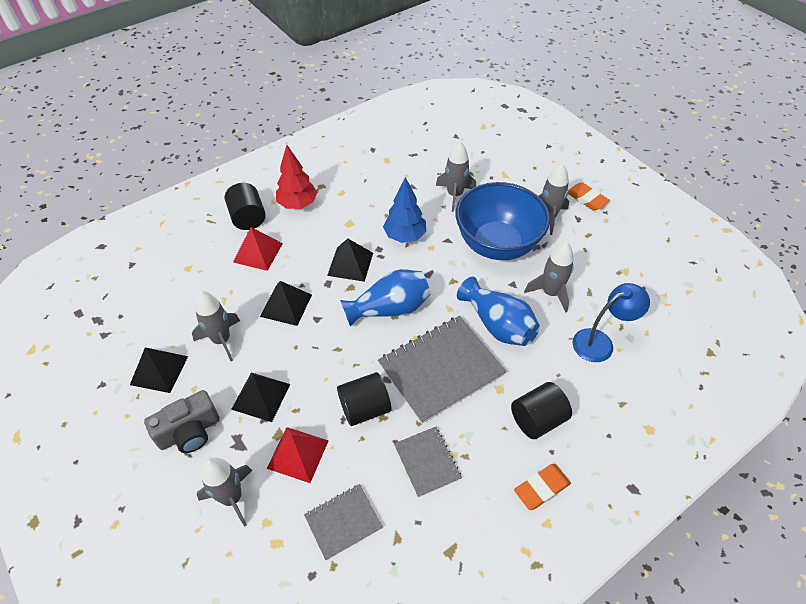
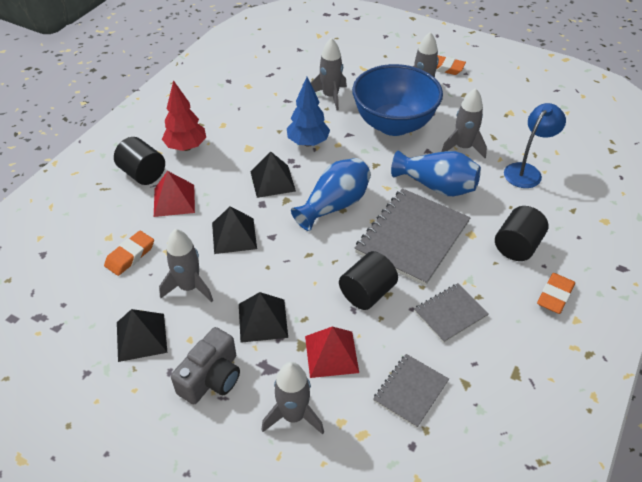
camera: 25 degrees left, 5 degrees down
(194, 292) = (130, 255): none -> orange eraser
(427, 462) = (450, 313): grey notebook -> grey notebook turned 75 degrees counterclockwise

